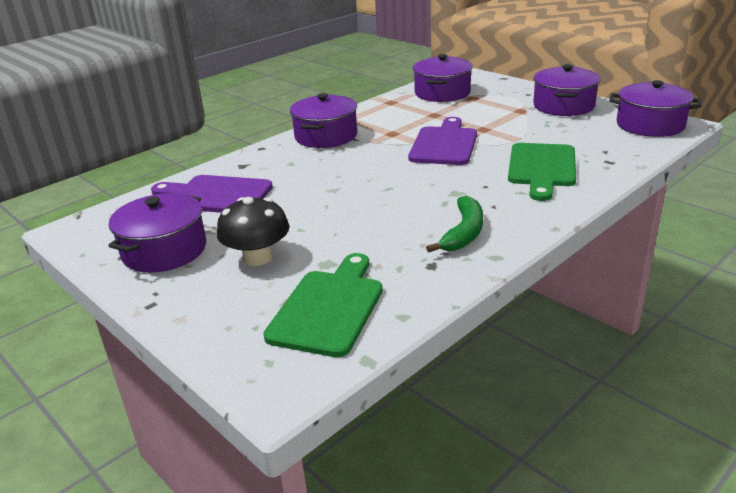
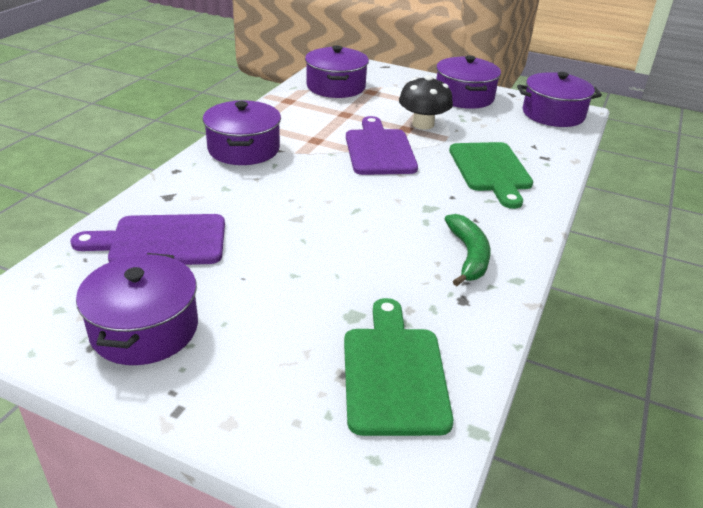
camera: 25 degrees left, 5 degrees up
(257, 257) = (269, 320): black mushroom -> black mushroom (423, 124)

